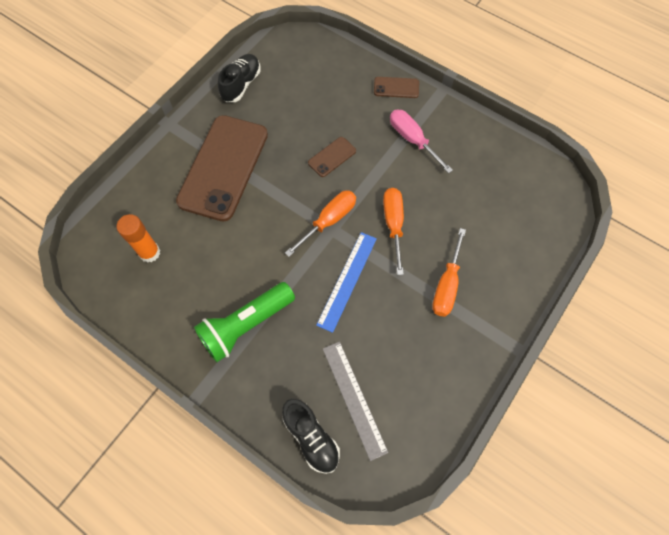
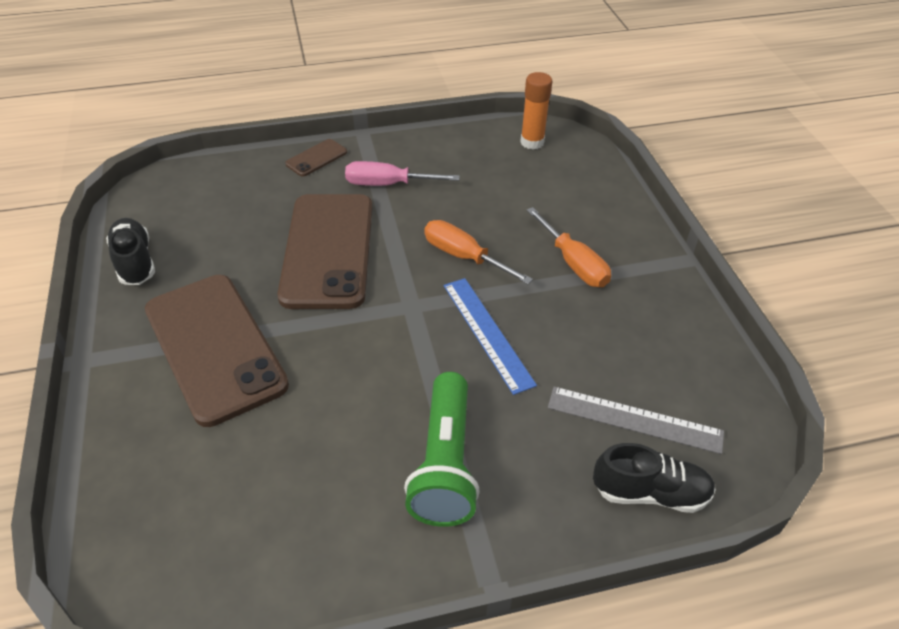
camera: 50 degrees left, 20 degrees down
(150, 253) = (229, 503): orange glue stick -> orange glue stick (532, 142)
(329, 221) = (399, 301): orange screwdriver -> none
(332, 157) = (328, 250): brown phone -> brown phone, size x2.37

